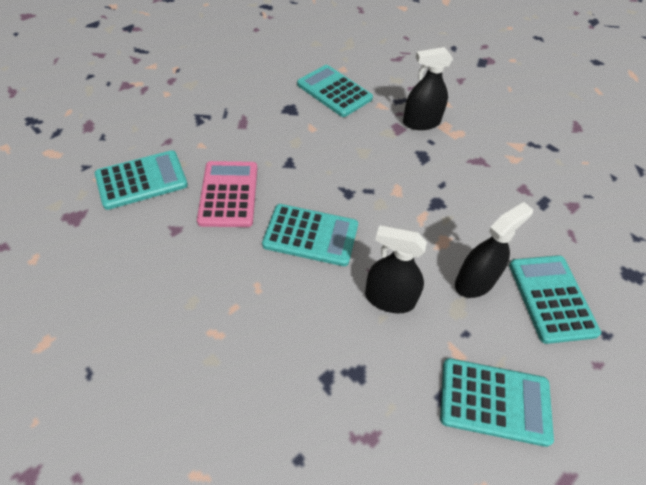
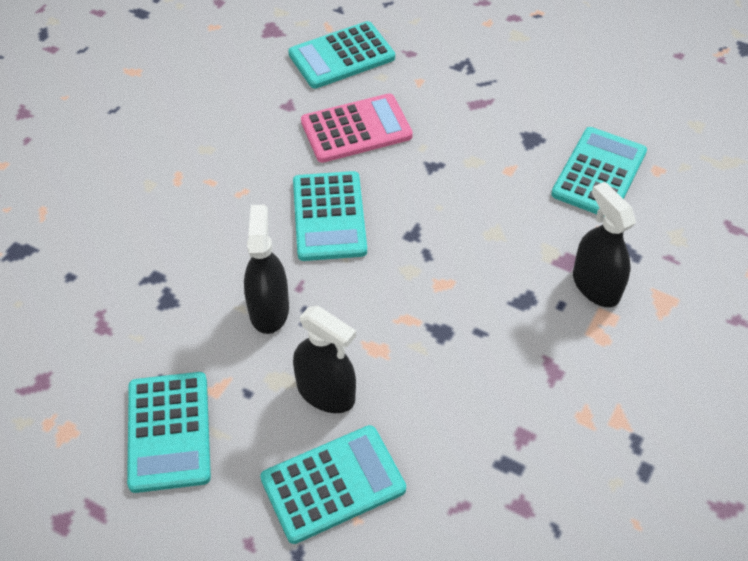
camera: 75 degrees right, 0 degrees up
(141, 180) = (341, 56): turquoise calculator -> turquoise calculator turned 105 degrees clockwise

